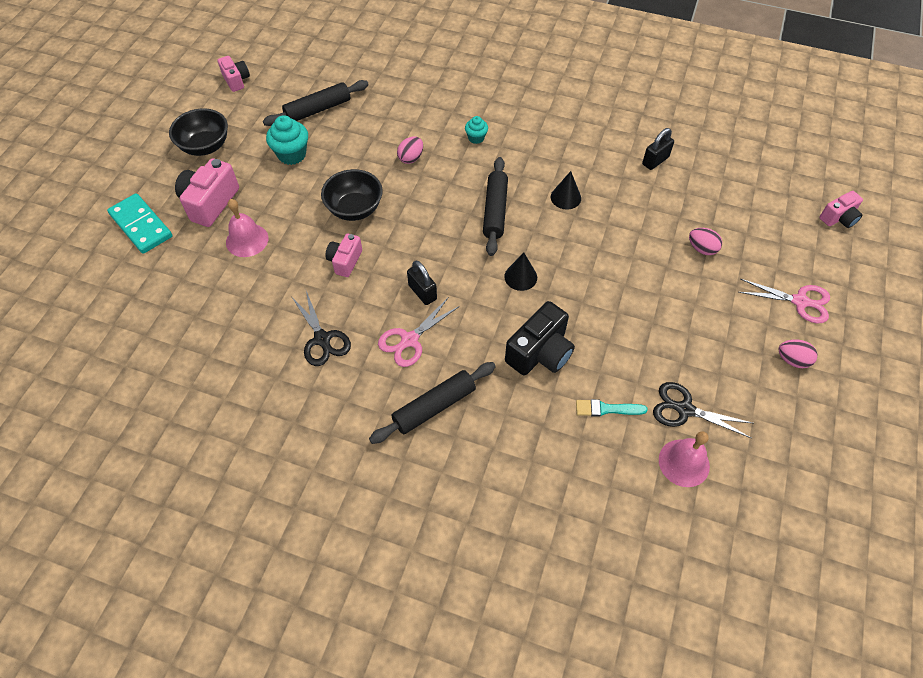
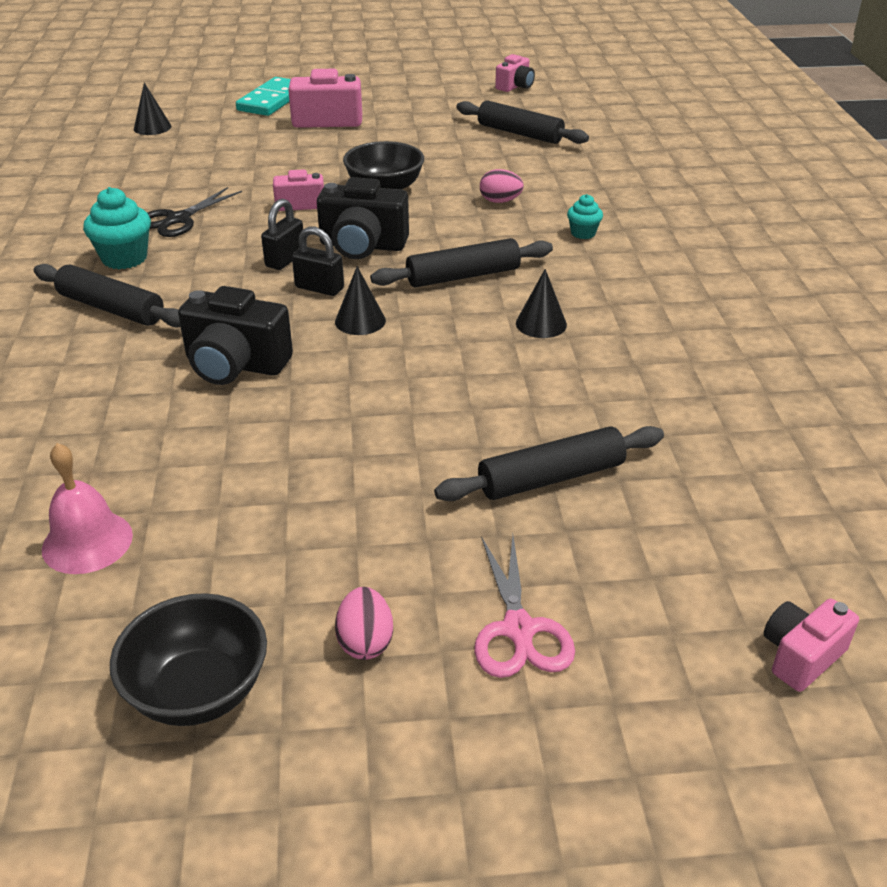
camera: 65 degrees right, 20 degrees down
(131, 320) = (152, 127): none -> black cone
(205, 146) = (404, 98): black bowl -> black bowl (198, 691)
(247, 240) = (291, 148): pink bell -> none
(292, 154) = (435, 138): turquoise cupcake -> turquoise cupcake (124, 258)
(409, 340) = (205, 269): pink scissors -> none
(428, 246) = (362, 246): none -> black camera
(607, 409) = (161, 443): turquoise brush -> none
(655, 161) = (705, 388): black padlock -> black padlock (319, 288)
(685, 409) = (192, 523): black scissors -> none
(702, 249) = (551, 477): pink egg -> black rolling pin
(838, 218) = (801, 656): pink camera -> pink camera turned 105 degrees clockwise

